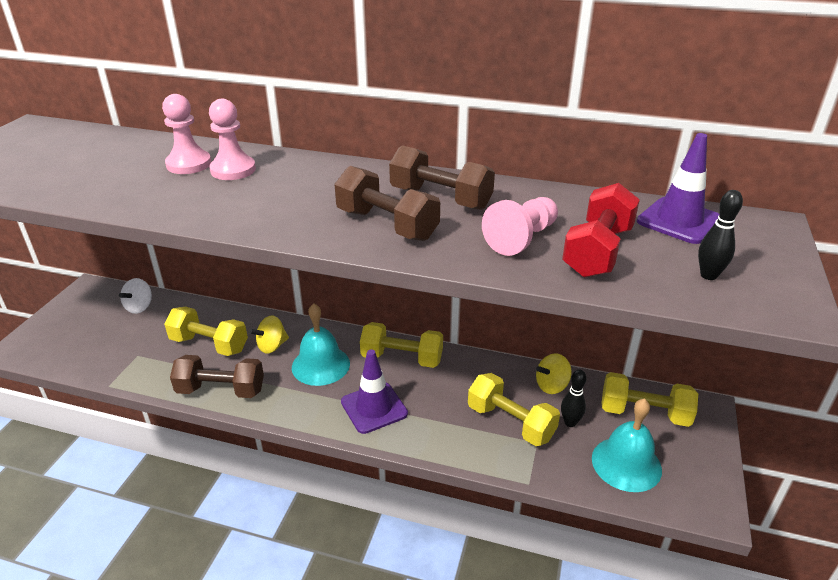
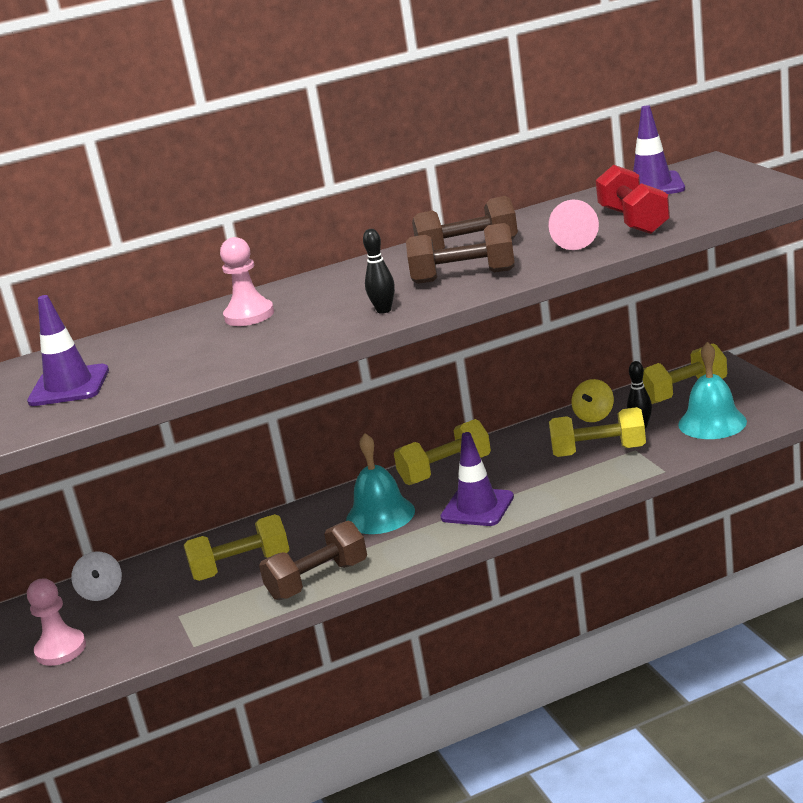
camera: 35 degrees left, 10 degrees down
(68, 164) = (69, 386): none -> purple traffic cone
(189, 164) = (195, 332): pink pawn -> pink pawn (61, 649)
(272, 346) = (308, 532): yellow spinning top -> none
(708, 275) = (718, 199): black bowling pin -> black bowling pin (384, 310)

